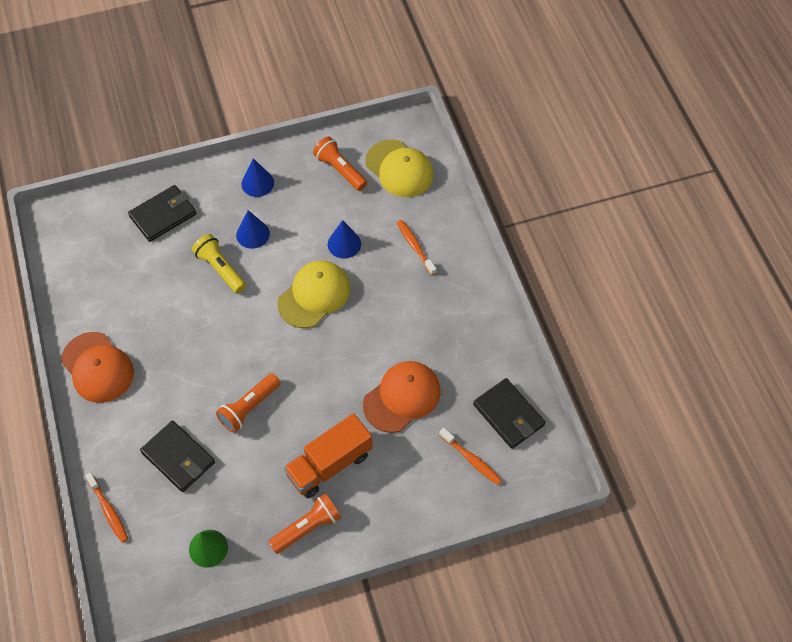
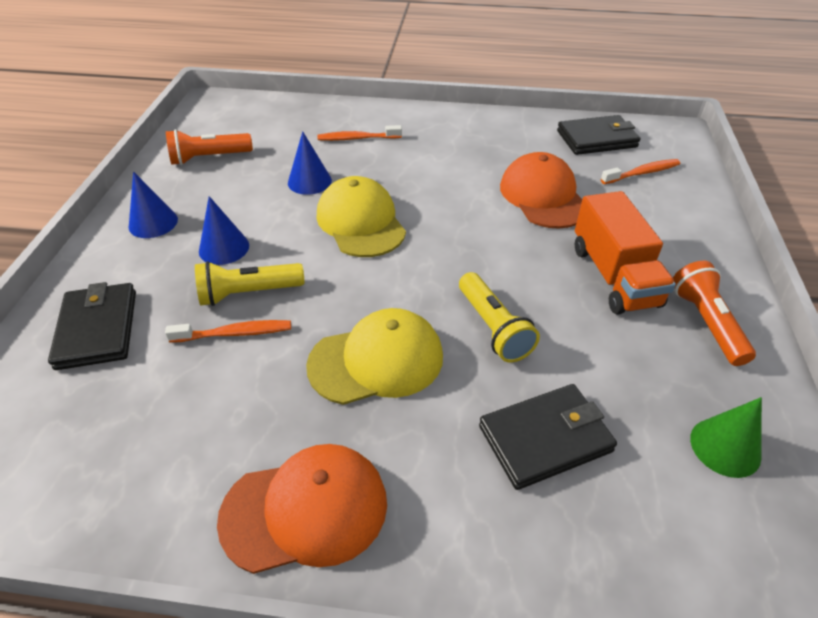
camera: 65 degrees left, 15 degrees down
(108, 511) = (622, 587): orange toothbrush -> orange toothbrush (235, 333)
(249, 408) = (493, 328): orange flashlight -> yellow flashlight
(399, 169) = (252, 122): yellow cap -> yellow cap (376, 360)

